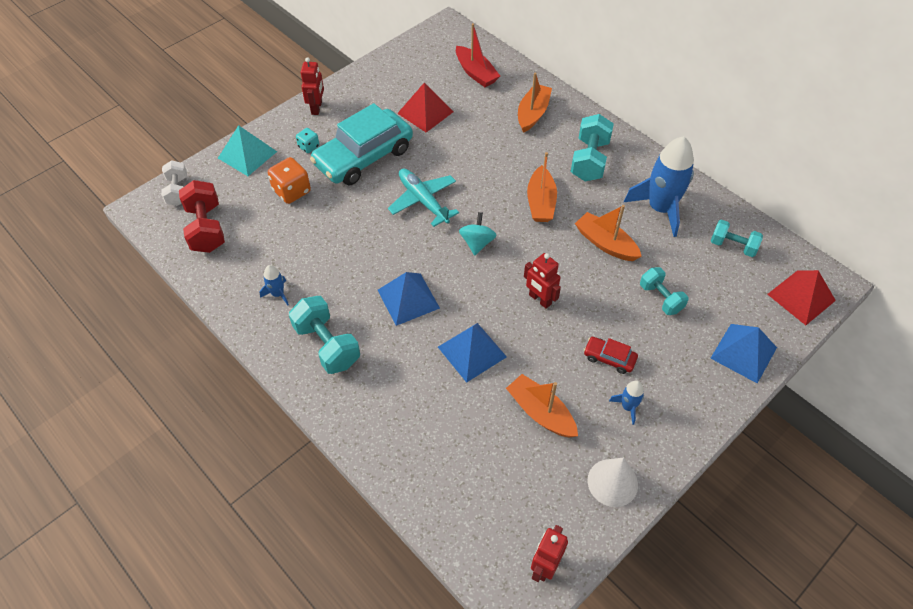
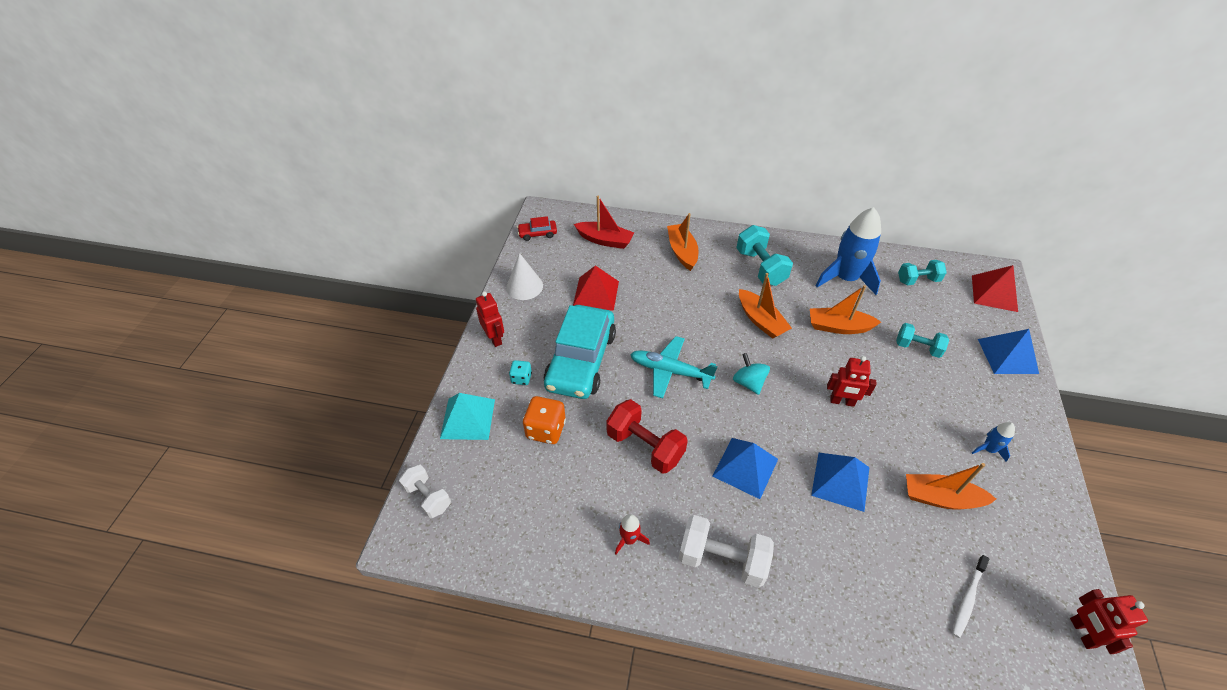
camera: 35 degrees left, 5 degrees down
(206, 228) = (495, 518): red dumbbell -> red dumbbell (645, 446)
(278, 294) = (629, 539): blue rocket -> red rocket
(327, 345) = (722, 559): turquoise dumbbell -> white dumbbell
(479, 485) = (967, 599): none -> white toothbrush
(609, 358) = (936, 418): red car -> red car (537, 233)
(612, 482) = (1044, 520): white cone -> white cone (524, 286)

